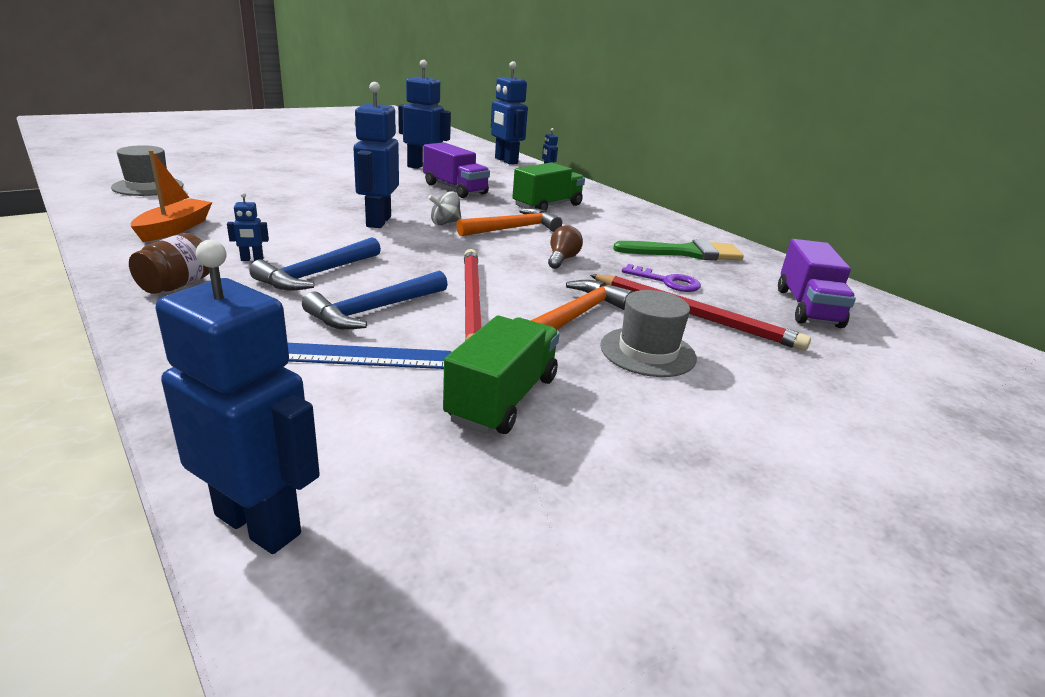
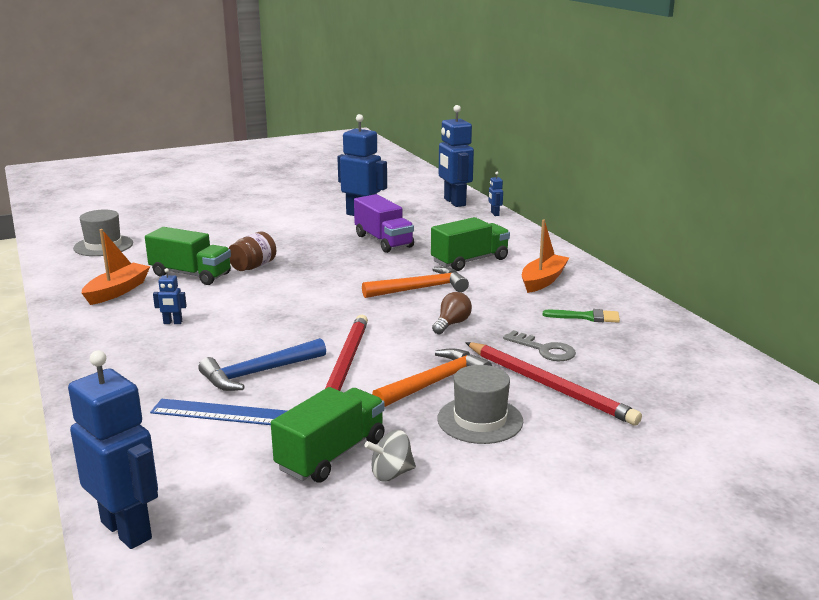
camera: 15 degrees right, 5 degrees down
(176, 285) = (109, 347): brown jar -> brown jar (253, 266)
(259, 214) = (191, 274): none -> green truck
(317, 274) = (222, 337): blue hammer -> none
(378, 221) = (293, 282): blue robot -> none
(445, 223) = (356, 283): grey spinning top -> grey spinning top (391, 474)
(625, 222) = (543, 280): none -> orange boat
(666, 281) = (544, 349): purple key -> grey key
(685, 253) = (586, 317): green brush -> green brush, size x0.58
(807, 307) = (676, 381): purple truck -> none

